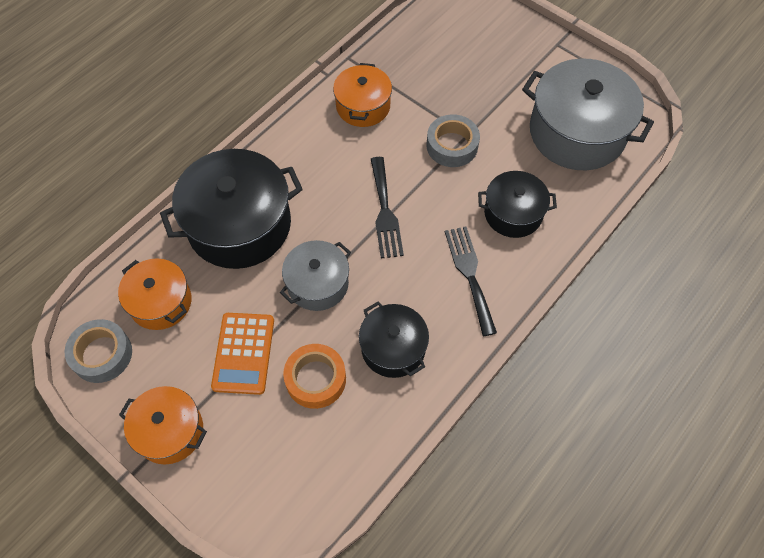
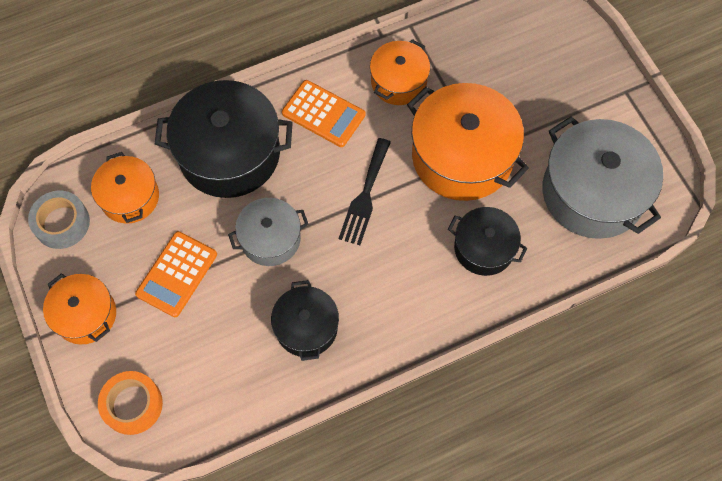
camera: 25 degrees right, 5 degrees up
(310, 157) = (323, 114): none -> orange calculator
(315, 379) = (226, 325): orange tape -> orange tape (132, 405)
(452, 146) = (462, 156): grey tape -> orange pot
(470, 274) = (411, 289): black fork -> none

